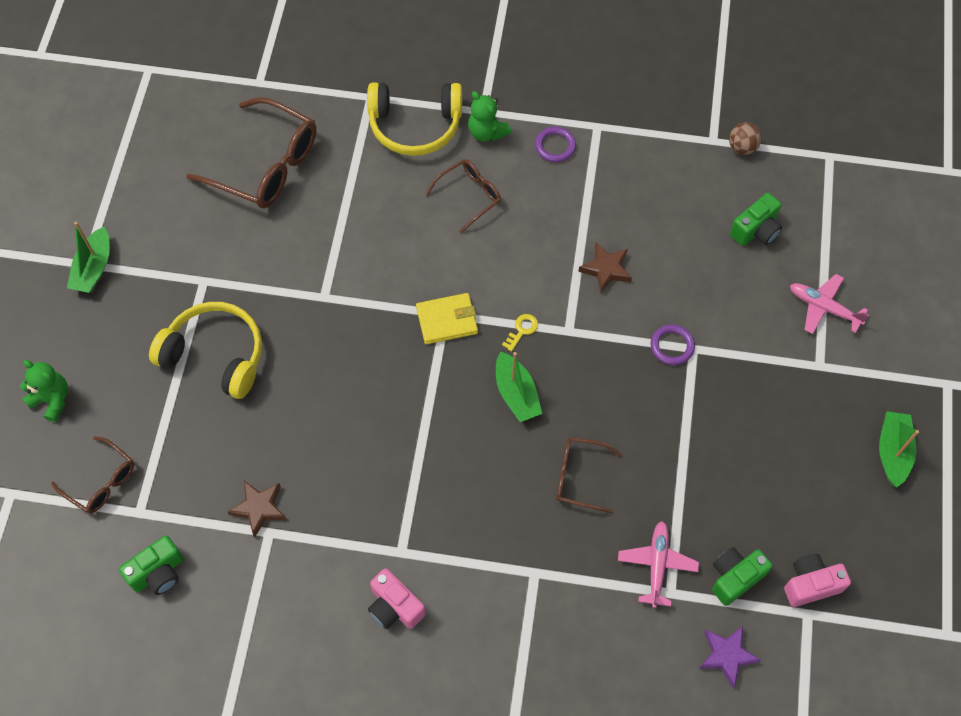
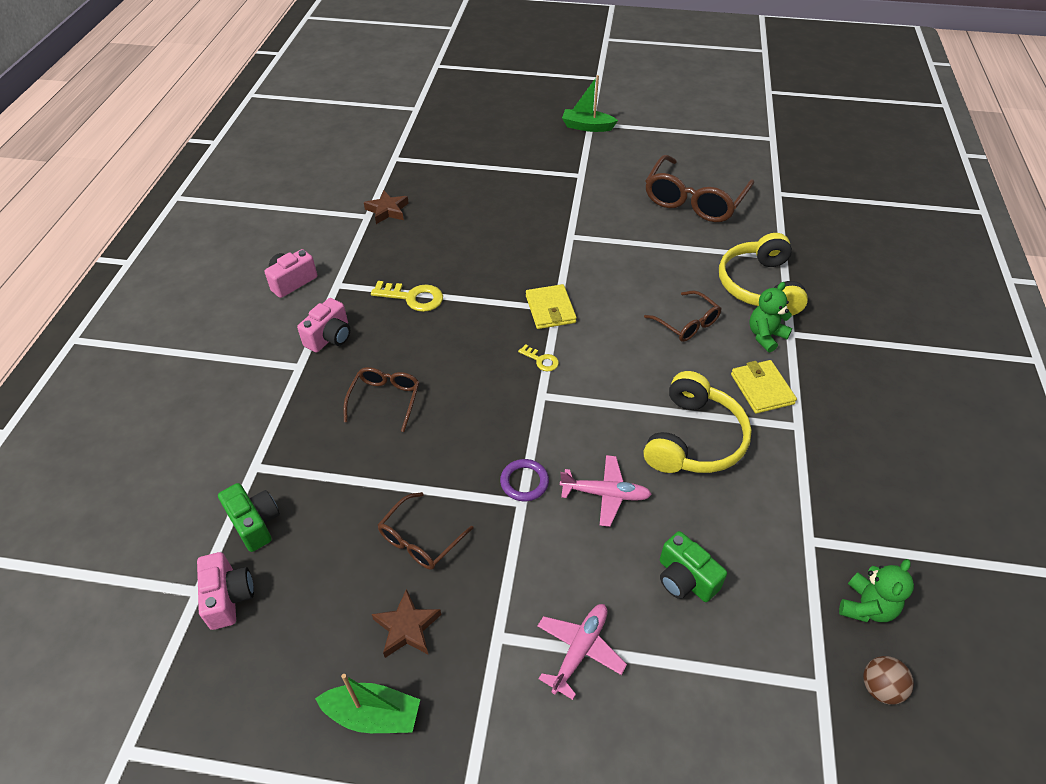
camera: 90 degrees right, 15 degrees down
(52, 399) = (482, 118): green teddy bear -> green teddy bear (866, 607)
(101, 481) = (419, 141): brown glasses -> brown glasses (420, 540)
(158, 573) = (347, 169): green camera -> none
(215, 355) = (516, 184): yellow headphones -> yellow headphones (694, 439)
(426, 462) = (413, 297): none -> yellow key
(490, 546) = (330, 337): none -> pink camera
(516, 394) = (474, 355): green boat -> none
(555, 146) = (762, 389): purple ring -> yellow wallet
(606, 269) = (614, 427): brown star -> brown star (407, 627)
(657, 565) = (284, 457): pink plane -> pink plane (605, 494)
(727, 655) = (178, 510): purple star -> none
(742, 147) = (807, 573): brown ball -> brown ball (880, 688)

